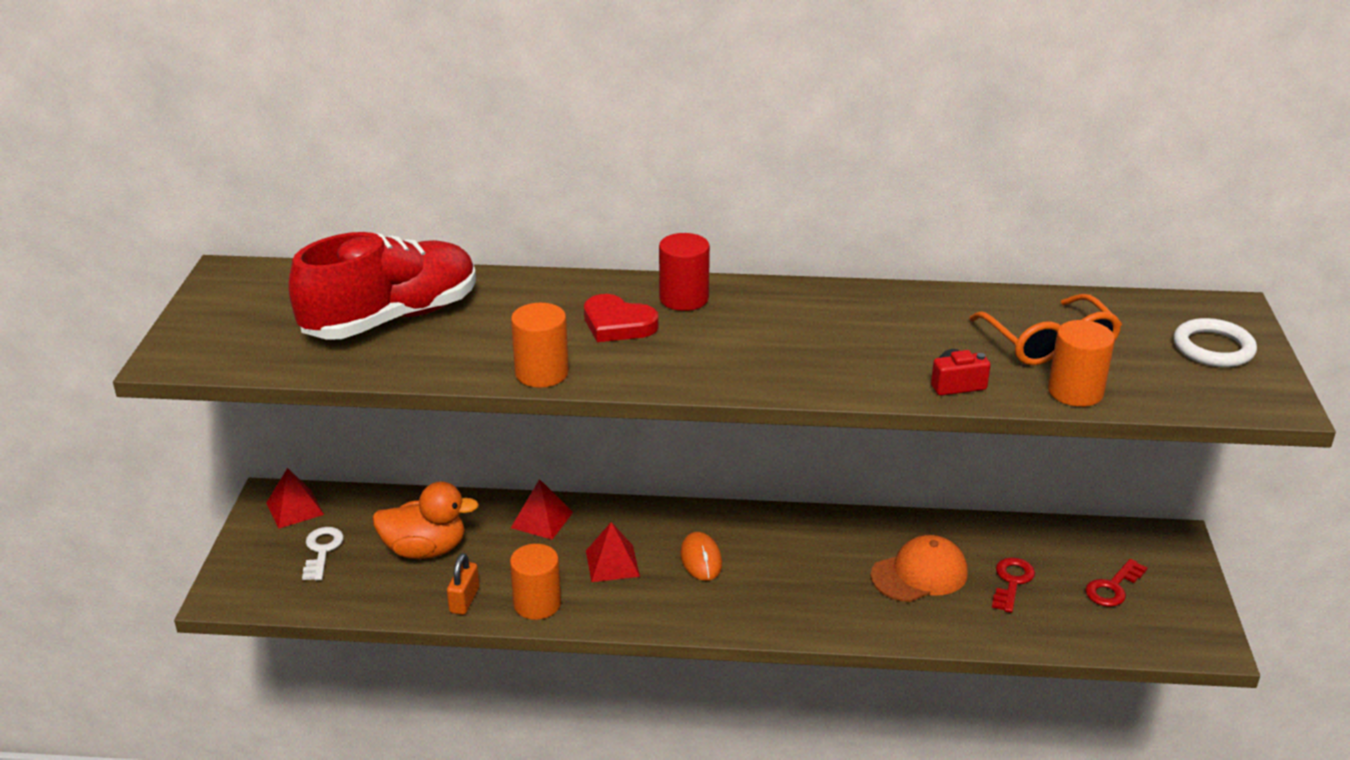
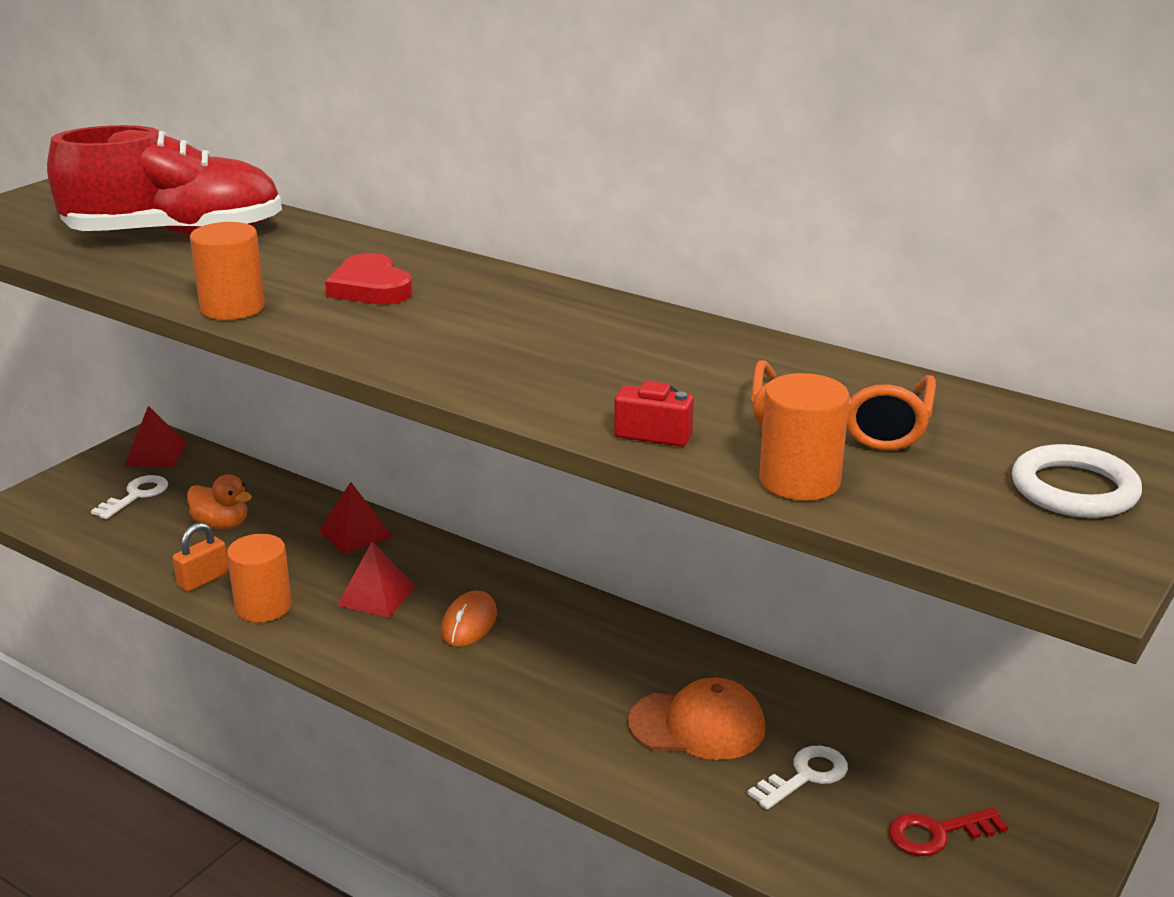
camera: 30 degrees right, 5 degrees down
(425, 550) = (221, 524): orange duck -> orange duck, size x0.66
(684, 299) = (471, 283): red cylinder -> none
(1012, 582) = (805, 776): red key -> white key

